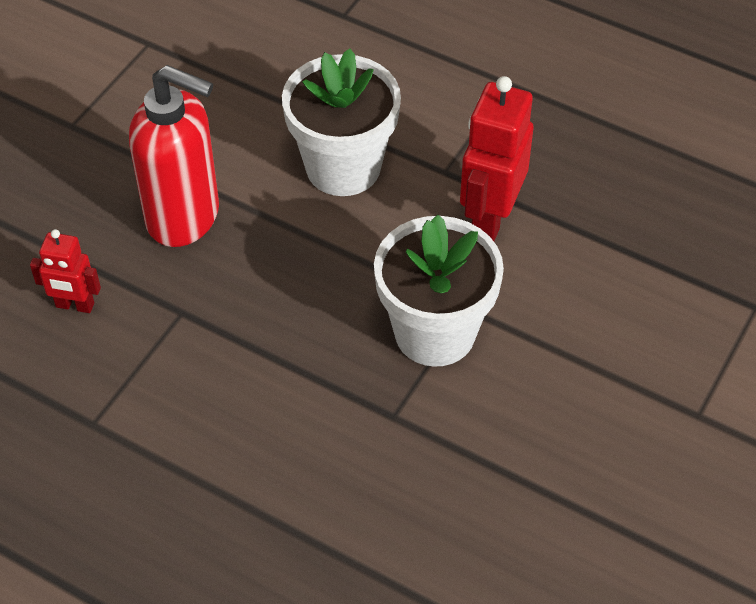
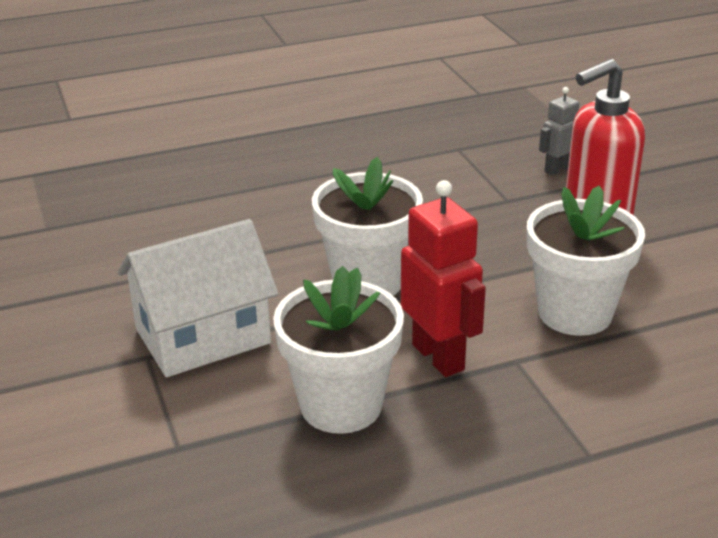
camera: 130 degrees right, 20 degrees down
(75, 305) = (557, 169): red robot -> grey robot
(608, 242) = (341, 405): none -> white flower pot
(633, 396) = (203, 336): none -> white house

